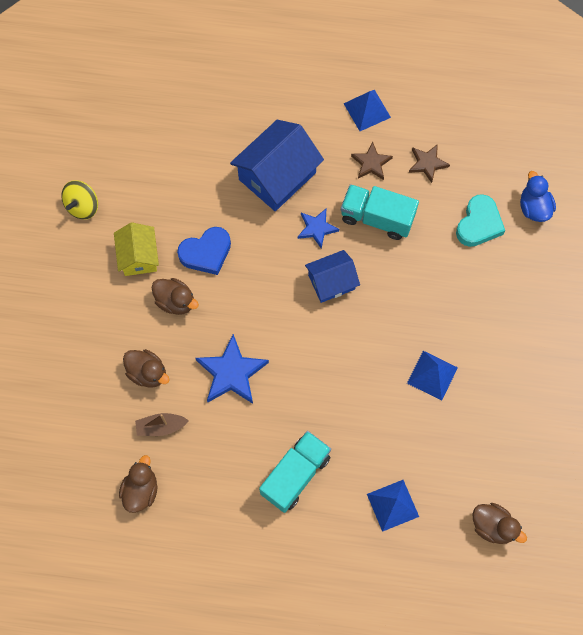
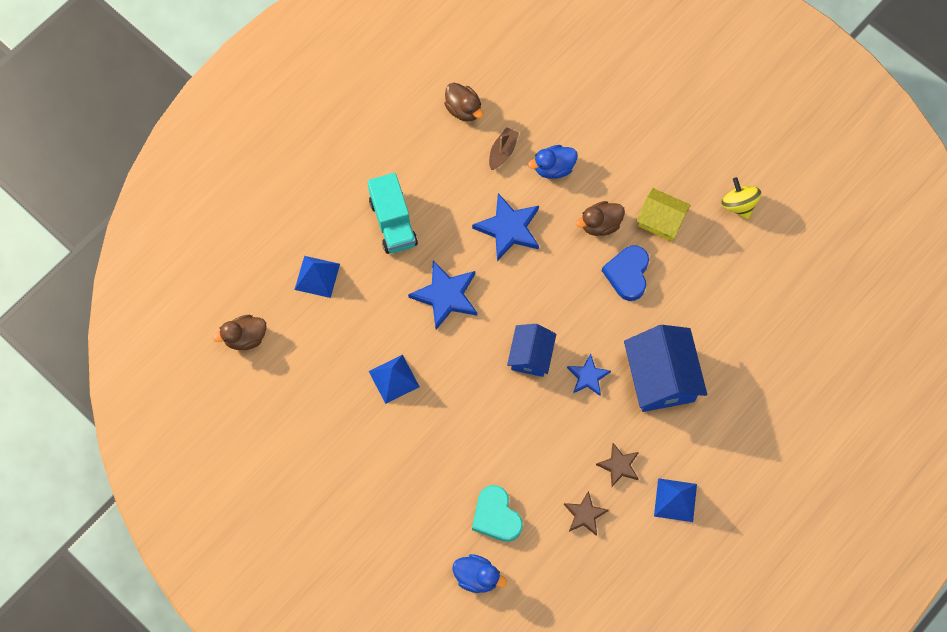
camera: 125 degrees right, 0 degrees up
(148, 373) = (553, 168): brown duck -> blue duck
(330, 383) = (445, 296): none -> blue star
(377, 218) = (562, 433): turquoise truck -> none

